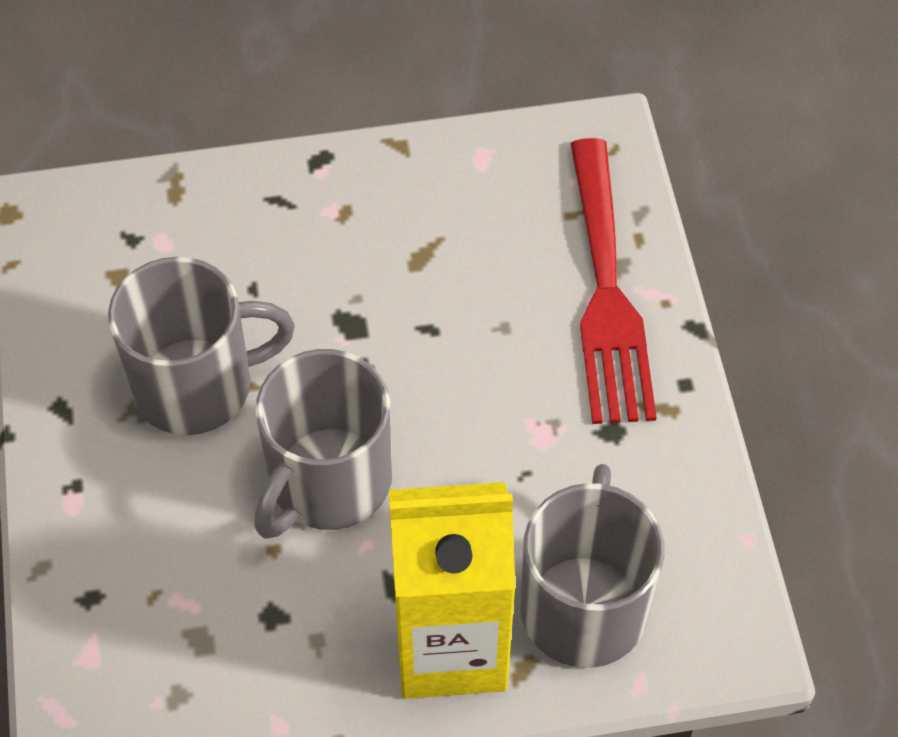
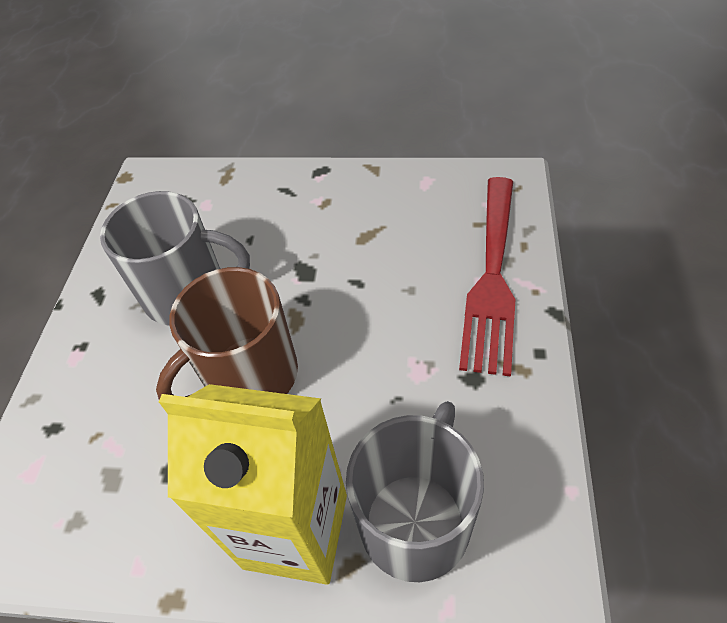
camera: 20 degrees right, 5 degrees down
(328, 481) = (249, 376): grey mug -> brown mug

